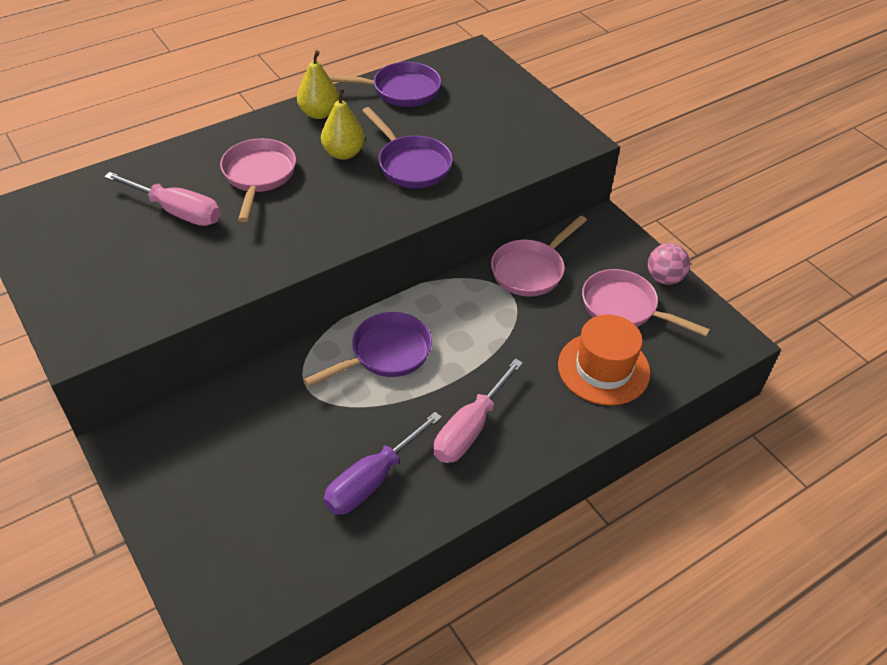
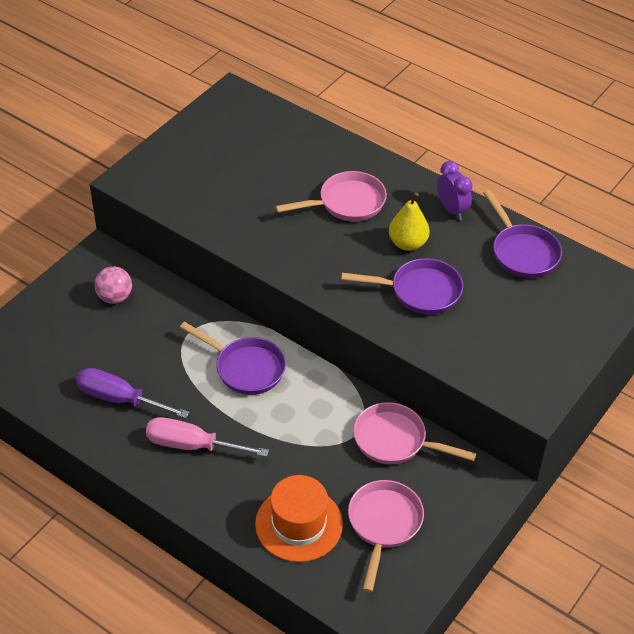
camera: 70 degrees right, 0 degrees up
(177, 211) = (280, 174): pink screwdriver -> none
(319, 113) = (452, 210): yellow pear -> purple clock
(411, 164) = (420, 291): purple pan -> purple pan turned 120 degrees counterclockwise
(664, 278) = (442, 551): pink ball -> pink ball (115, 297)

